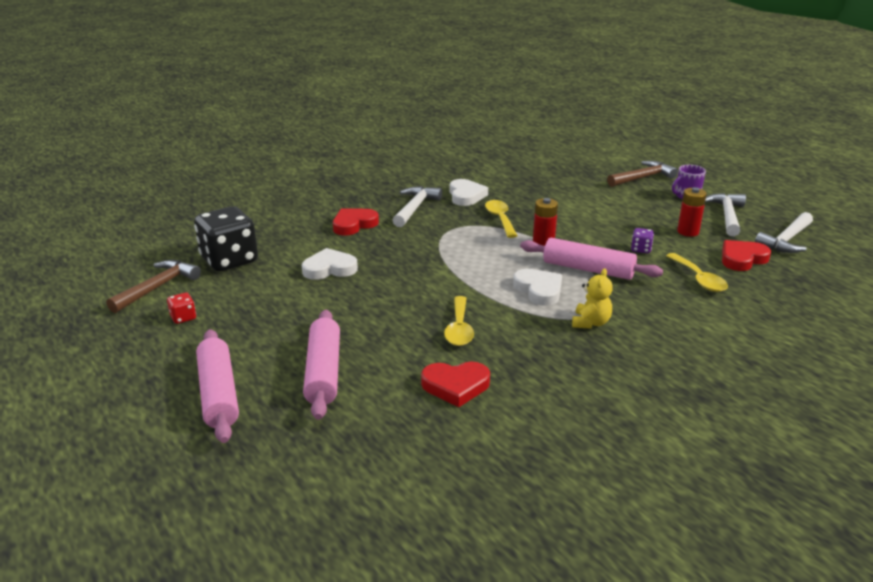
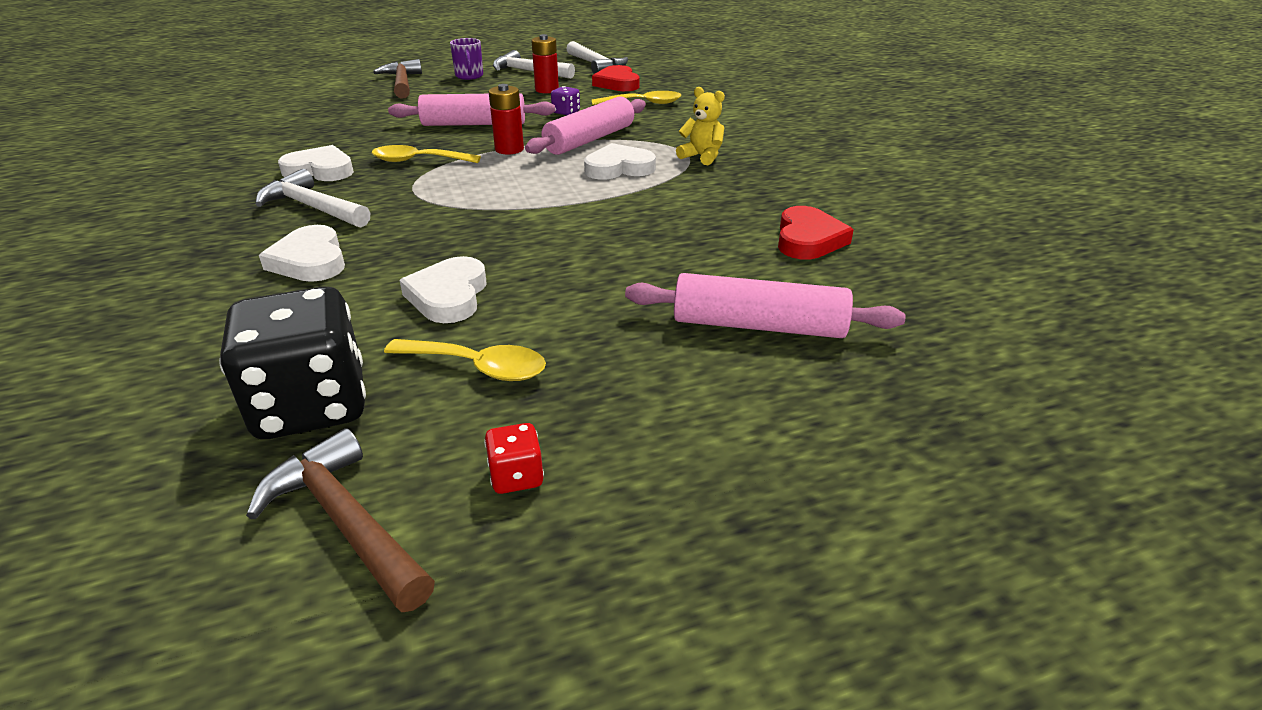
camera: 75 degrees left, 5 degrees up
(219, 394) = (801, 431): pink rolling pin -> pink rolling pin (474, 124)
(354, 224) = (310, 261): red heart -> white heart
(459, 329) = (683, 221): yellow spoon -> yellow spoon (478, 367)

